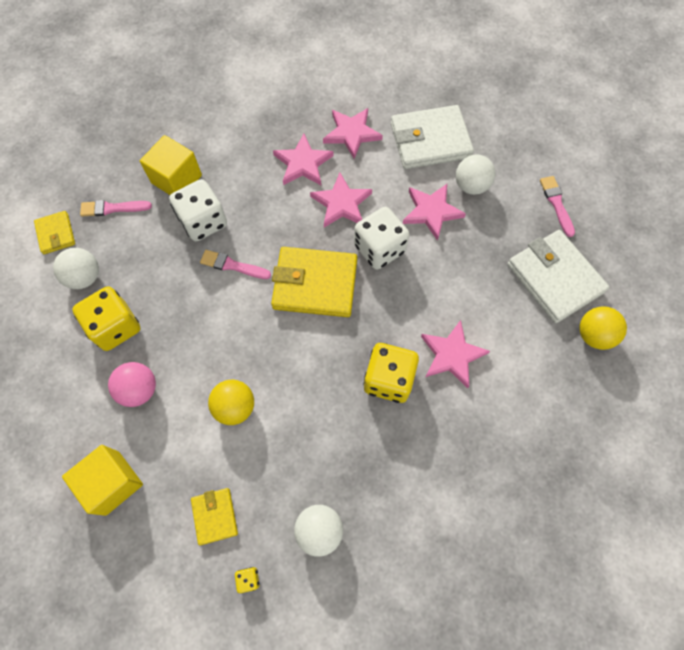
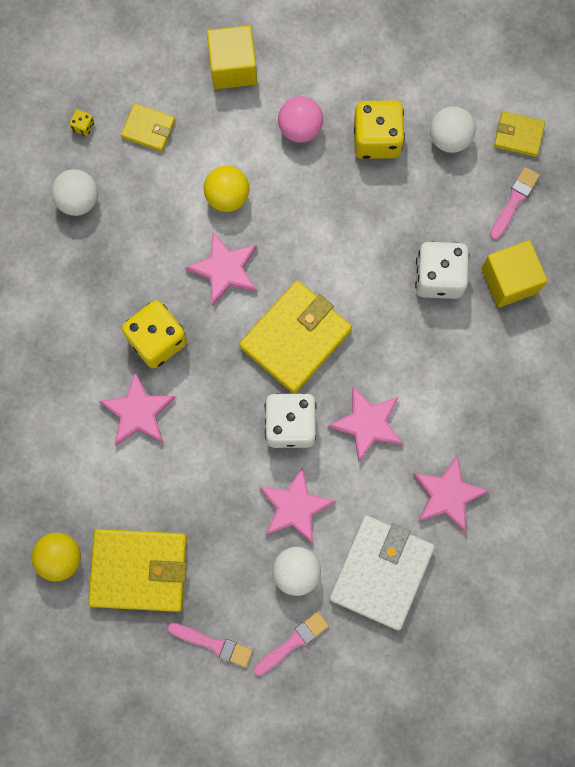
camera: 125 degrees right, 10 degrees up
(232, 265) = (369, 275): pink brush -> pink brush (293, 642)
(303, 163) = (443, 417): pink star -> pink star (225, 269)
(554, 278) = (139, 570): white wallet -> yellow wallet

